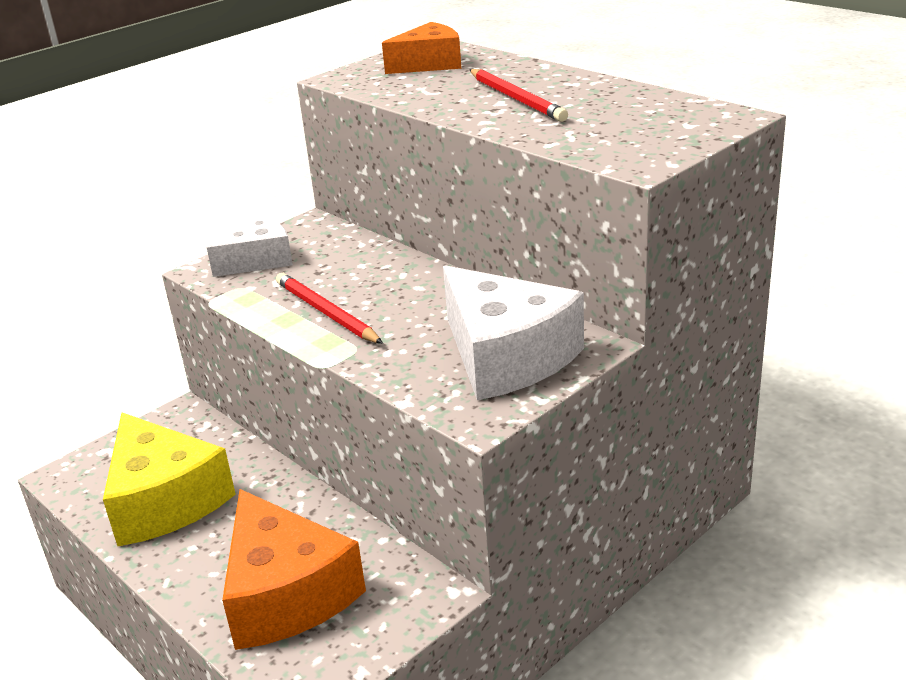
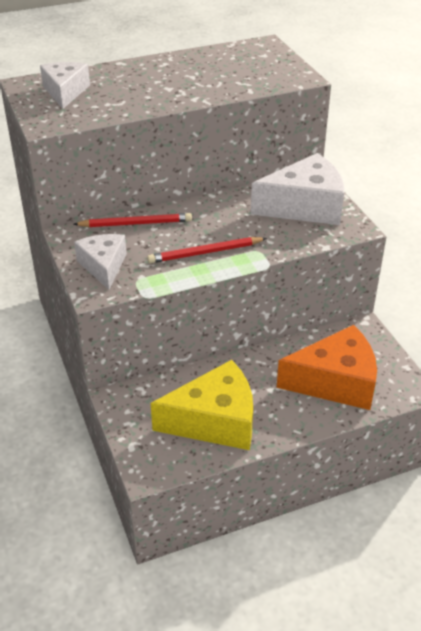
camera: 70 degrees left, 10 degrees up
(429, 64) = (65, 92): orange cheese -> white cheese
(516, 98) = (169, 83): red pencil -> red pencil (135, 224)

